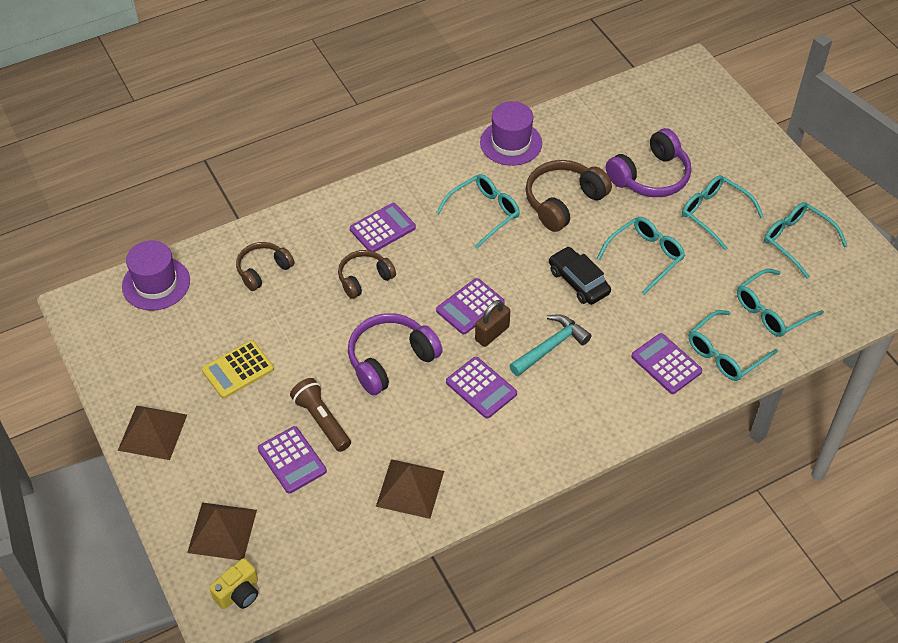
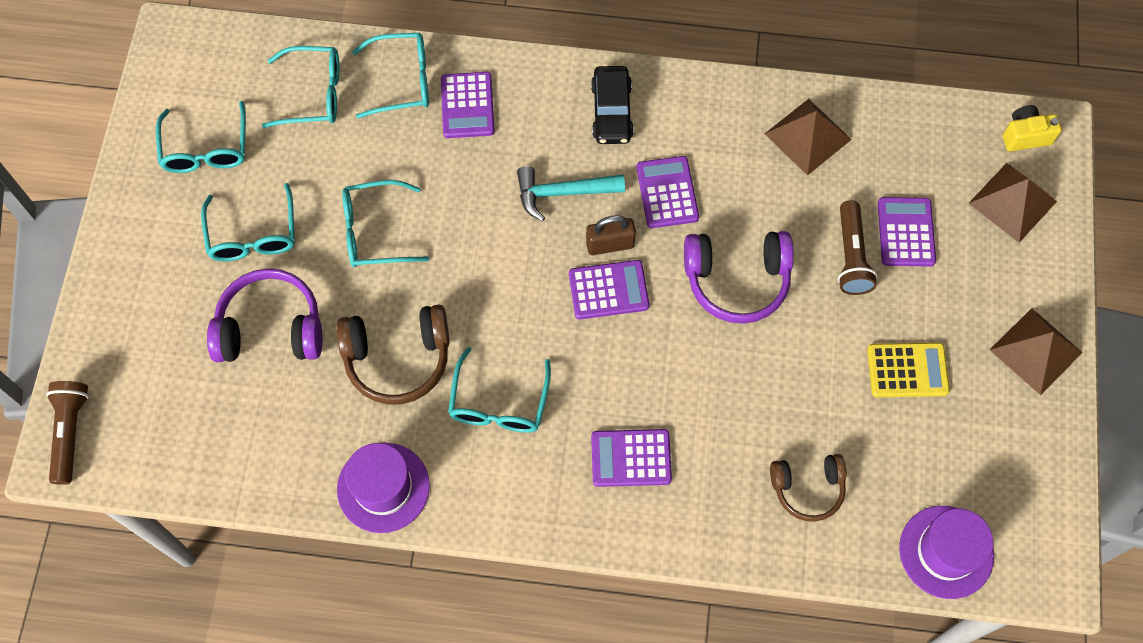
camera: 145 degrees left, 15 degrees up
(364, 278) = (698, 401): brown headphones -> none
(484, 213) = (499, 403): turquoise glasses -> turquoise glasses turned 75 degrees counterclockwise
(578, 281) = (471, 247): black car -> black car (611, 111)
(699, 79) = (70, 432): none -> brown flashlight

